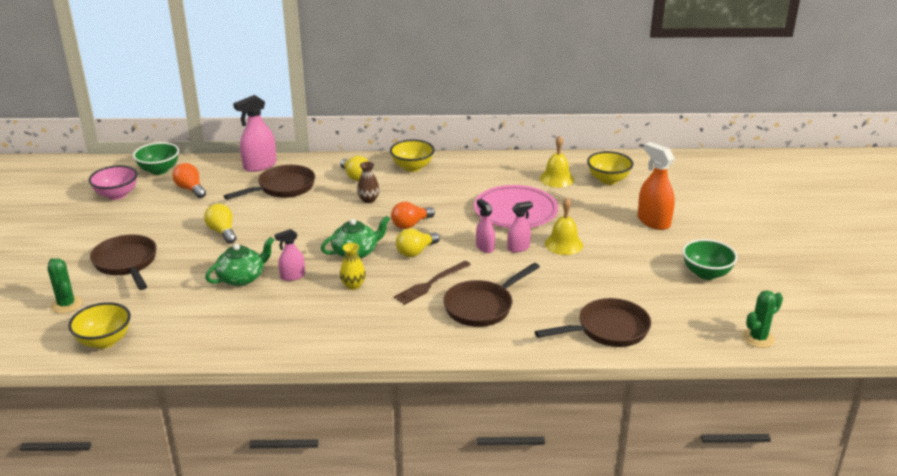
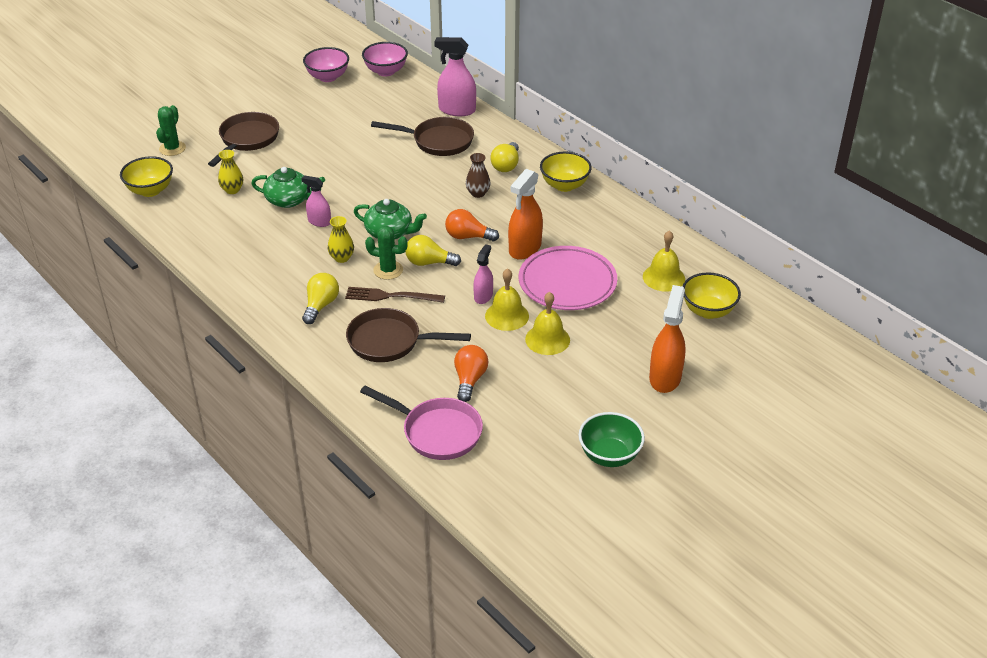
camera: 50 degrees right, 10 degrees up
(159, 170) = (386, 71): green bowl -> pink bowl
(180, 299) = (232, 190): none -> yellow vase
(190, 189) = (378, 102): orange light bulb -> orange light bulb (469, 380)
(222, 232) = (338, 153): yellow light bulb -> yellow light bulb (321, 305)
(456, 210) = (525, 248): none -> orange spray bottle
(518, 248) = (507, 316): pink spray bottle -> yellow bell
(607, 330) = (437, 432): brown pan -> pink pan
(758, 338) = (533, 538): green cactus -> green cactus (388, 270)

